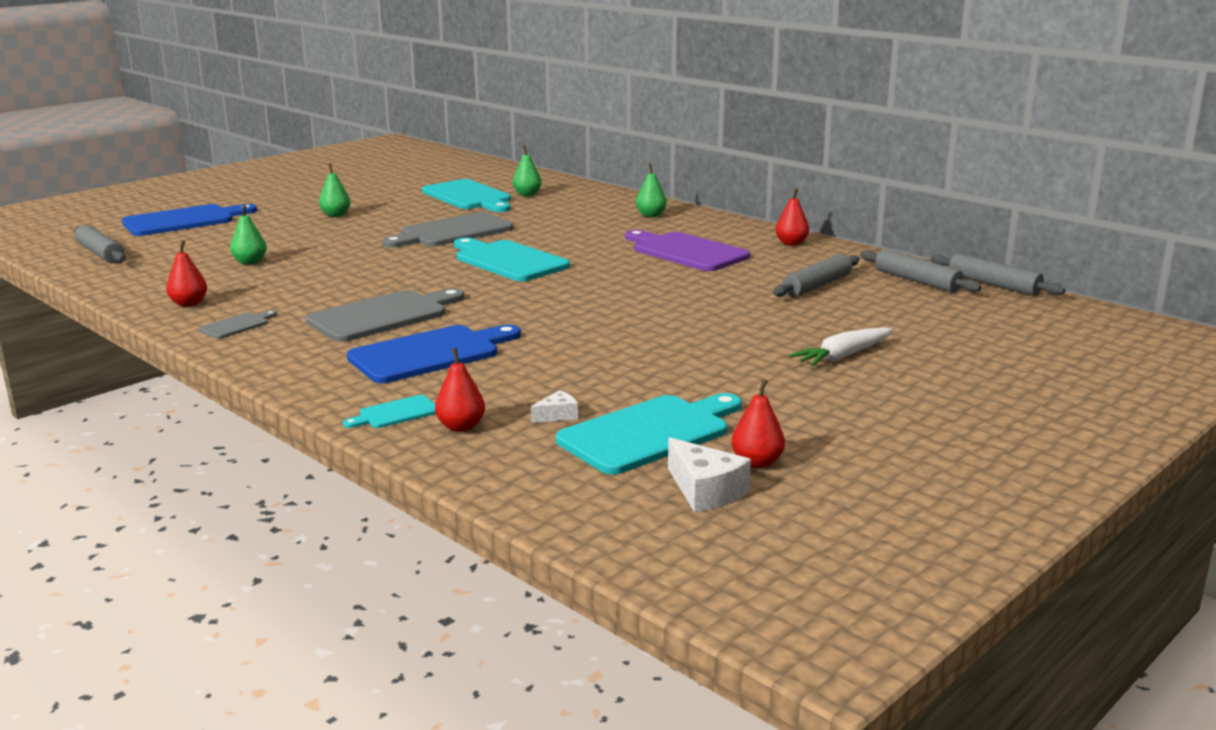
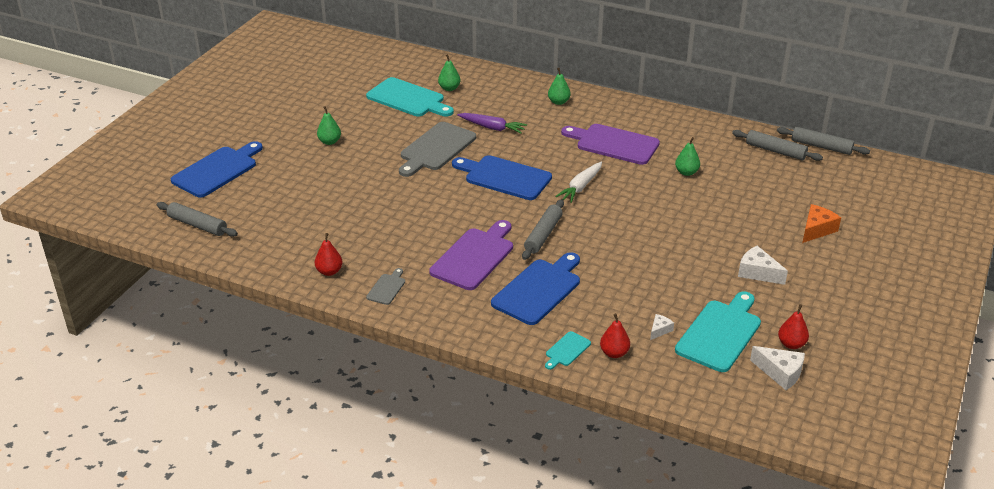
camera: 20 degrees left, 15 degrees up
(250, 262) = (324, 214): green pear -> green pear (686, 172)
(383, 316) = (474, 257): grey cutting board -> purple cutting board
(508, 261) = (504, 177): turquoise cutting board -> blue cutting board
(542, 225) = (492, 128): none -> purple carrot
(776, 383) = (757, 272): none -> white cheese
(791, 243) = (674, 121): red pear -> none
(817, 285) = (720, 168): grey rolling pin -> grey rolling pin (543, 235)
(843, 356) = (778, 239): white carrot -> white carrot (581, 187)
(915, 355) = (816, 229): none -> orange cheese

